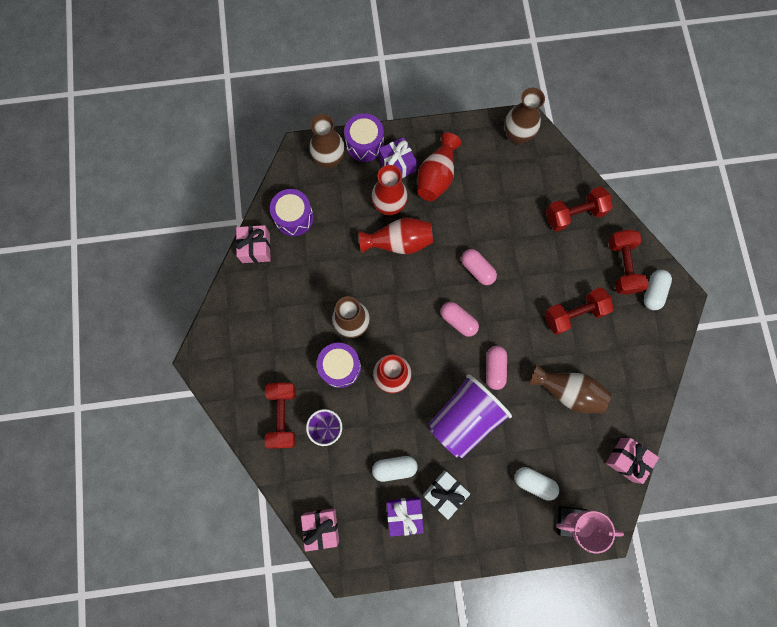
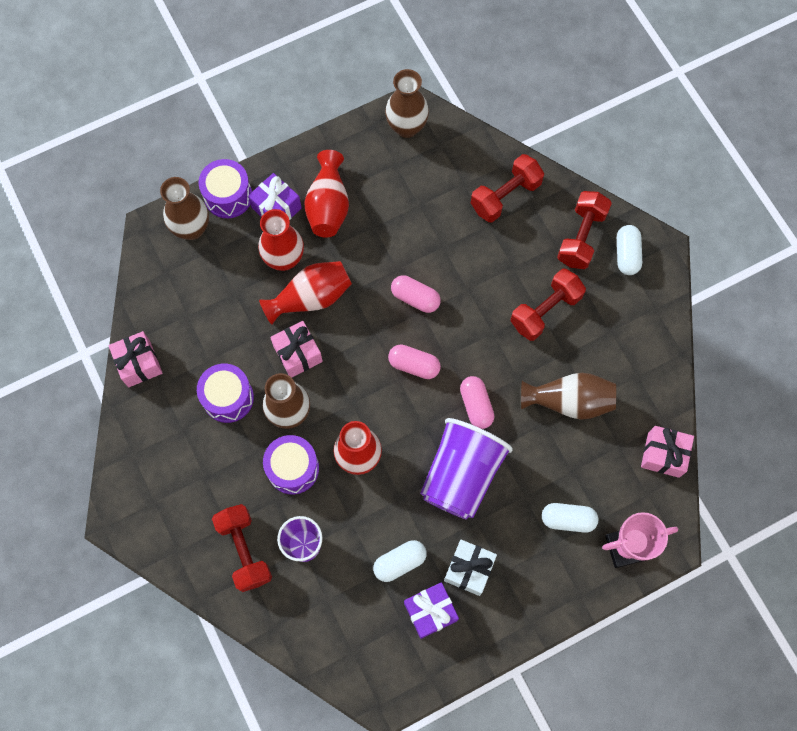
camera: 20 degrees left, 5 degrees down
(294, 217) = (173, 312): purple drum -> purple drum (228, 398)
(321, 527) = (338, 663): pink gift -> pink gift (298, 354)
(622, 266) = (581, 237): red dumbbell -> red dumbbell turned 45 degrees clockwise

